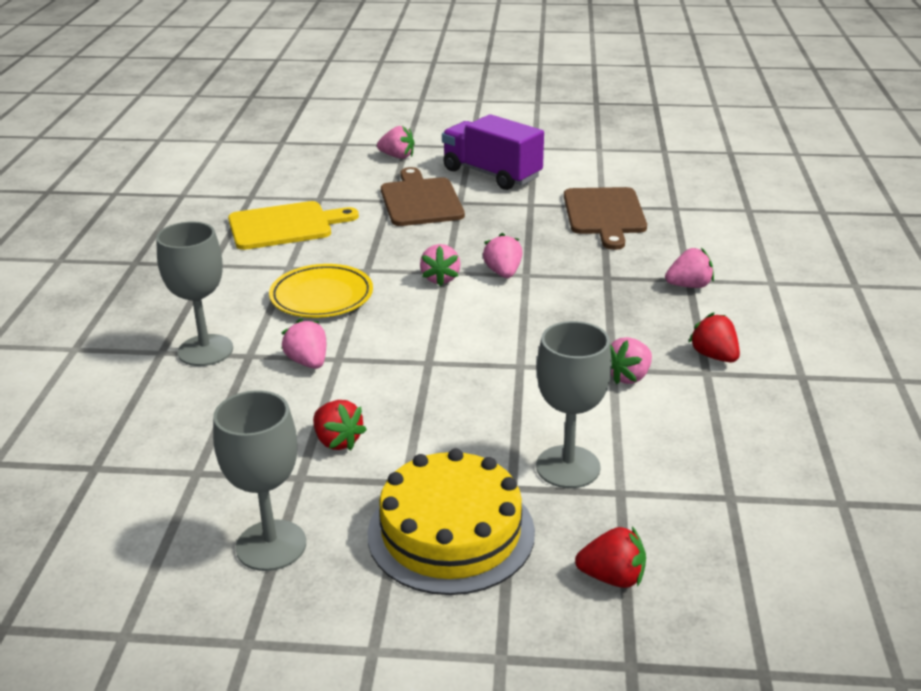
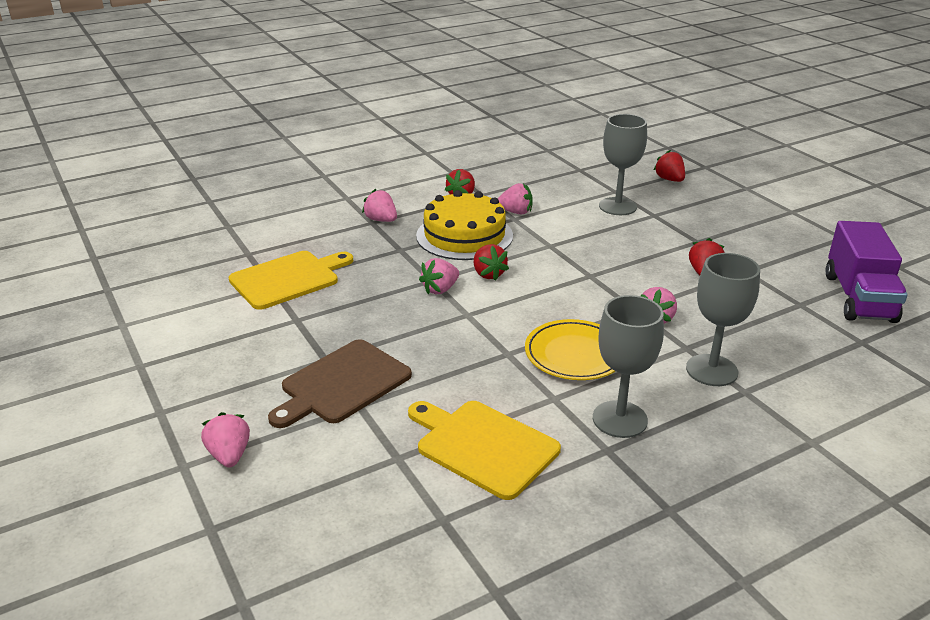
camera: 125 degrees left, 0 degrees up
(271, 545) = (795, 256): grey goblet -> grey goblet (620, 419)
(440, 278) = (480, 312): pink strawberry -> none
(451, 532) = (707, 218): yellow cake -> yellow cake (464, 235)
(491, 174) = (238, 366): purple truck -> purple truck (858, 297)
(501, 305) = (488, 274): none -> red strawberry
(605, 214) = (288, 279): brown cutting board -> yellow cutting board

